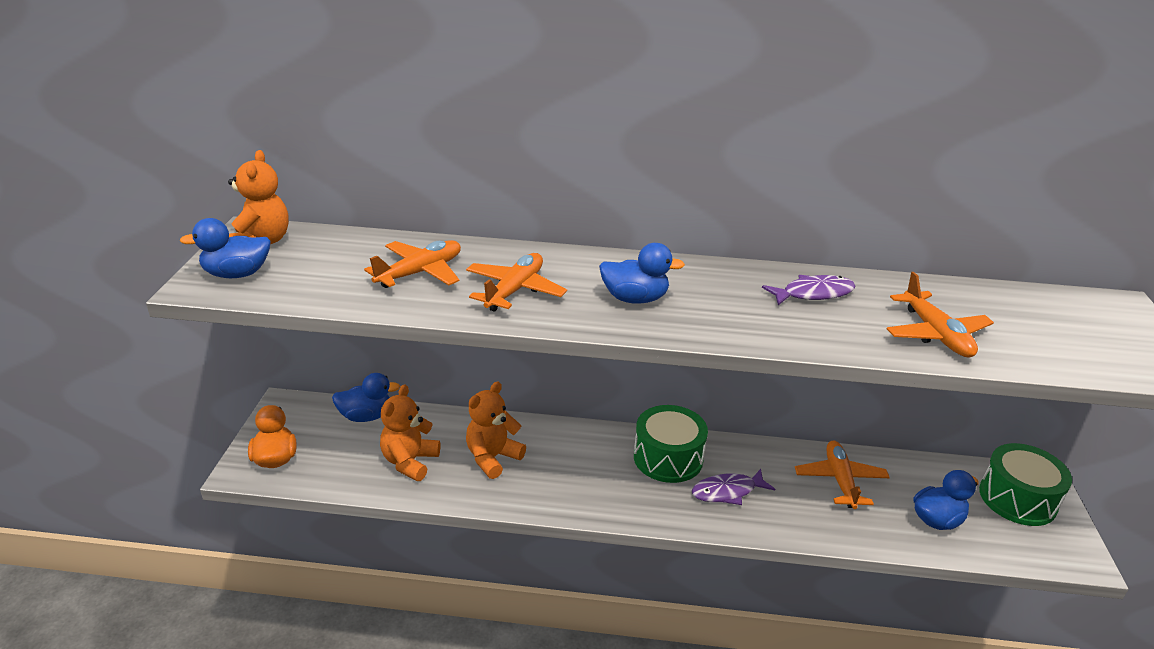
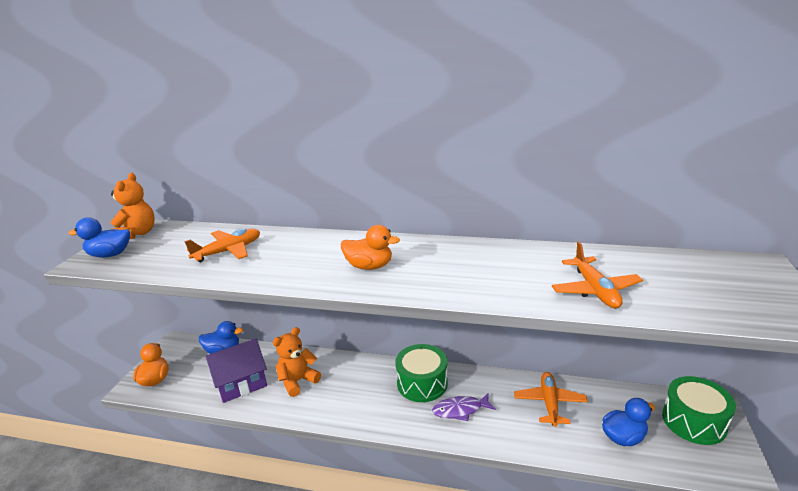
camera: 10 degrees right, 5 degrees down
(410, 462) = (241, 383): orange teddy bear -> purple house
(514, 290) = (286, 262): orange plane -> none
(635, 299) = (369, 266): blue duck -> orange duck
(813, 294) = (506, 260): purple fish -> none

